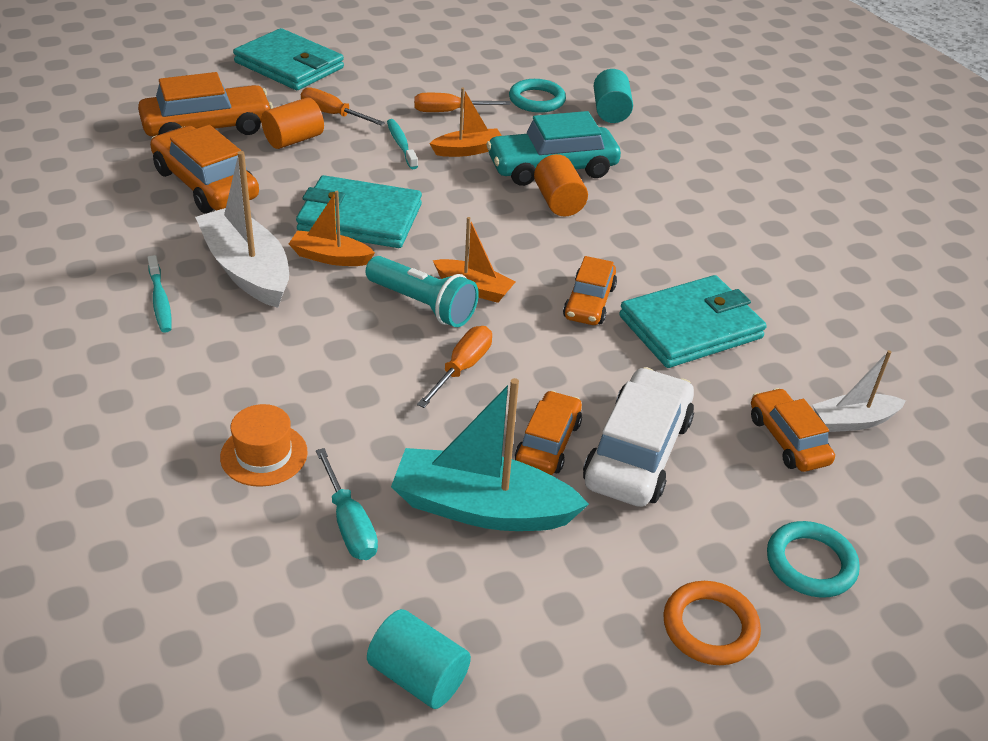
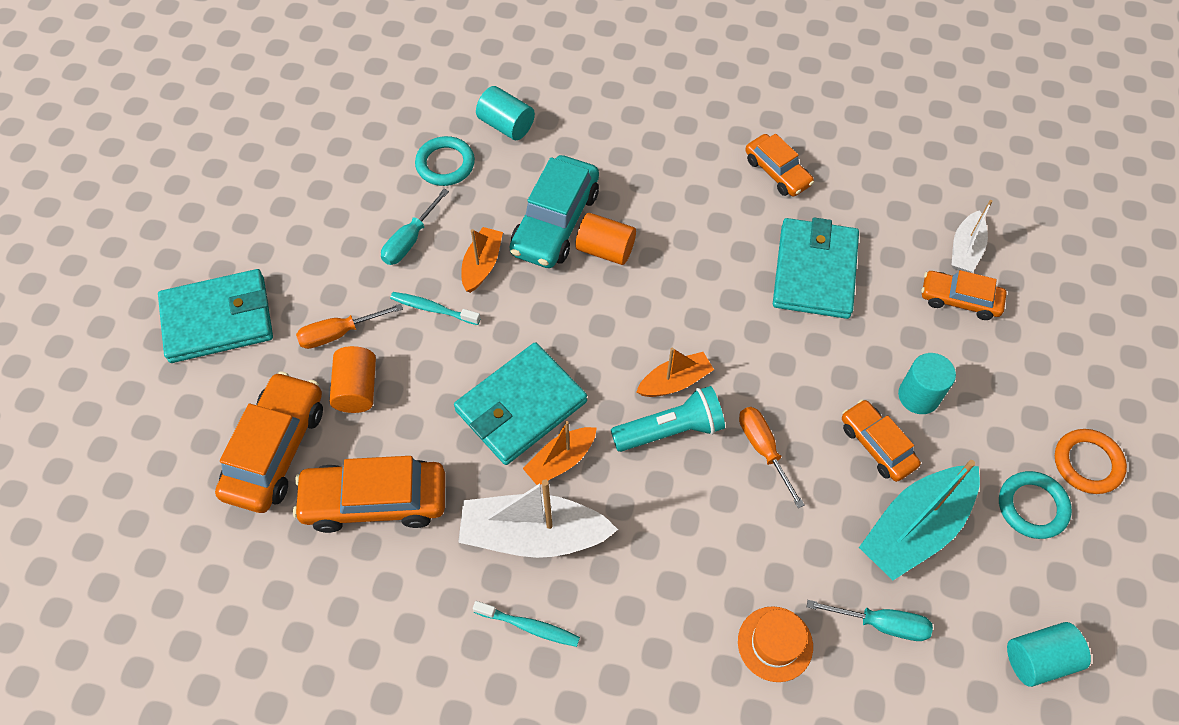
camera: 50 degrees left, 20 degrees up
(449, 112) = (410, 240): orange screwdriver -> turquoise screwdriver
(589, 302) = (744, 315): orange car -> orange car (777, 172)
(638, 452) = (918, 396): white car -> turquoise cylinder
(810, 563) = (1068, 370): turquoise ring -> turquoise ring (1032, 507)

